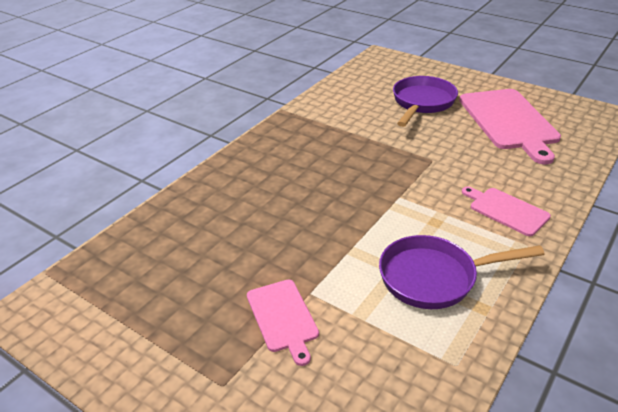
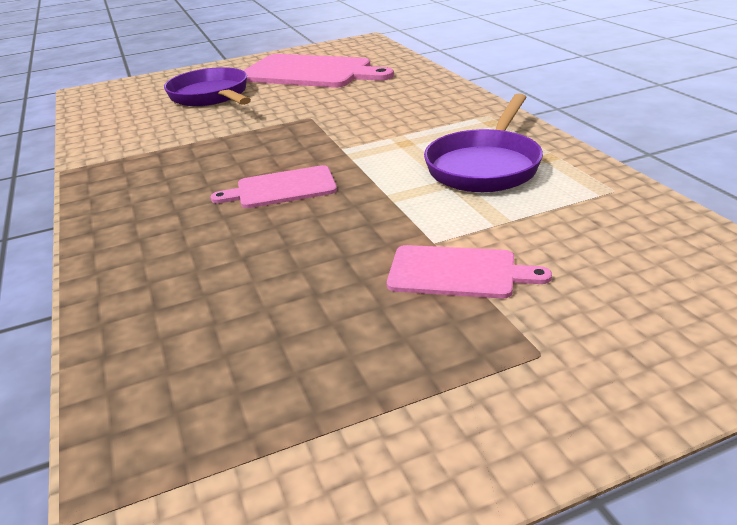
camera: 55 degrees left, 5 degrees down
(506, 210) = (431, 109): pink cutting board -> pink cutting board (282, 188)

